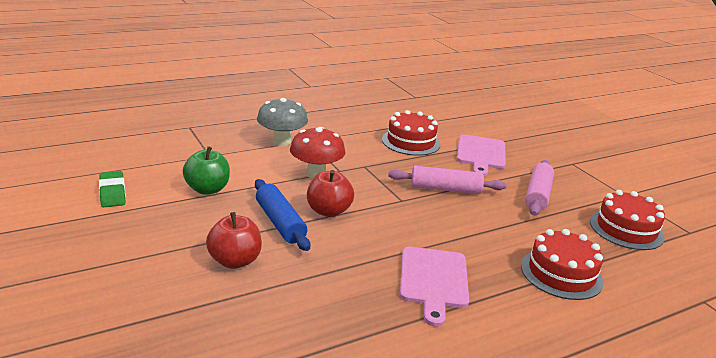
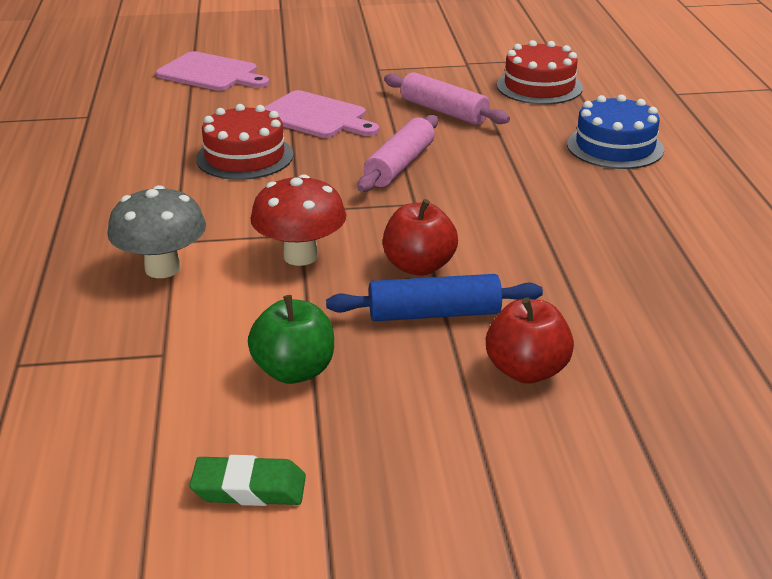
camera: 65 degrees left, 5 degrees up
(433, 280) = (610, 225): pink cutting board -> pink cutting board (211, 73)
(561, 273) = (615, 147): red cake -> blue cake

